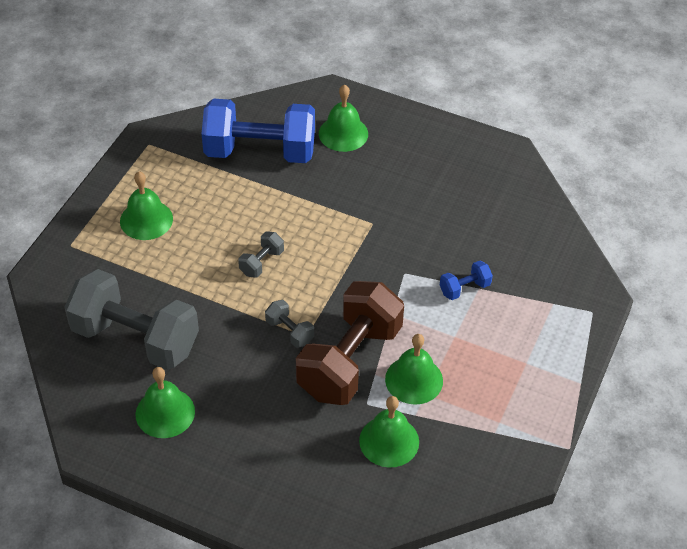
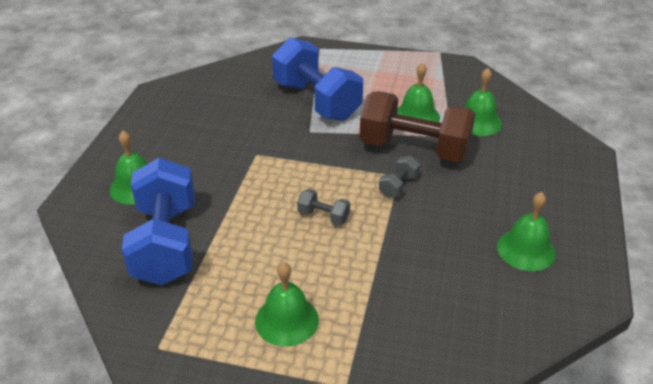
camera: 100 degrees left, 10 degrees down
(135, 338) = (454, 290): grey dumbbell -> none
(464, 288) = (316, 101): blue dumbbell -> blue dumbbell, size x2.39

